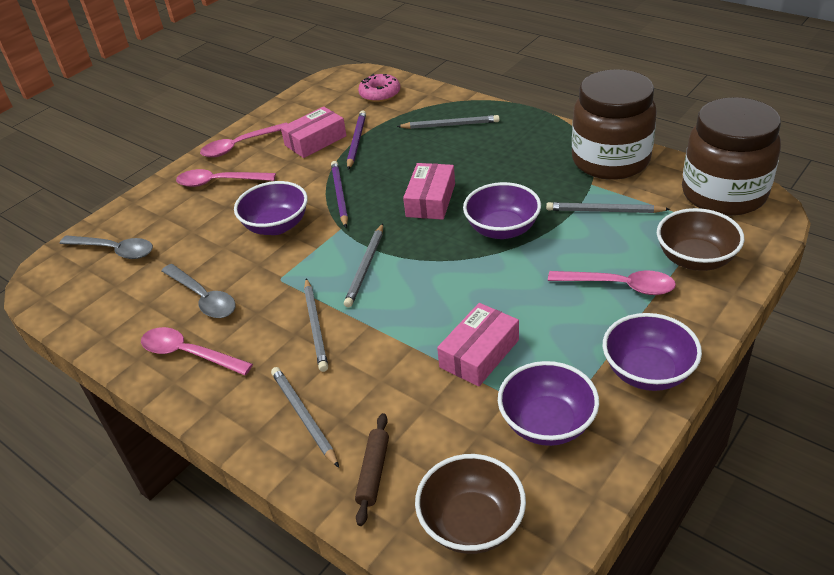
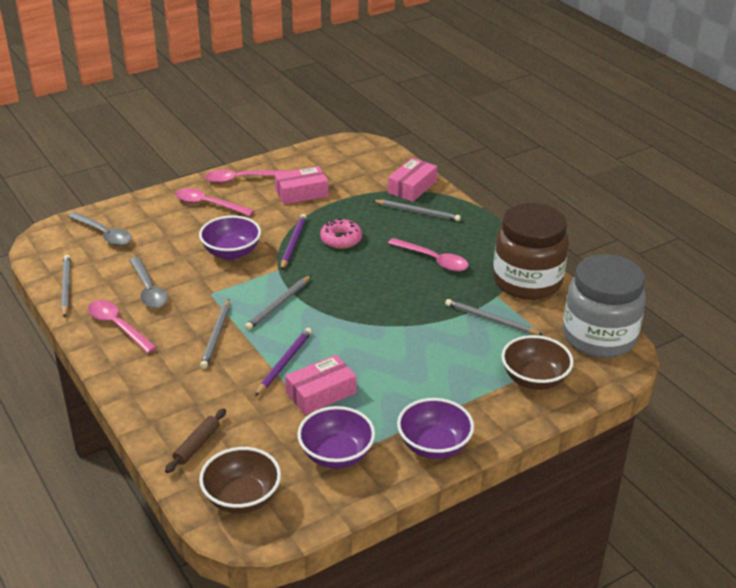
camera: 15 degrees right, 5 degrees down
(303, 417) = (172, 394): grey pencil -> grey pencil (66, 287)
(356, 141) = (333, 203): purple pencil -> purple pencil (284, 363)
(380, 94) = (378, 168): pink donut -> pink donut (341, 239)
(430, 200) = (360, 269): pink box -> pink box (412, 187)
(502, 229) = (400, 309): purple bowl -> none
(620, 286) = (460, 380): pink spoon -> pink spoon (433, 260)
(723, 194) = (599, 337): brown jar -> grey jar

